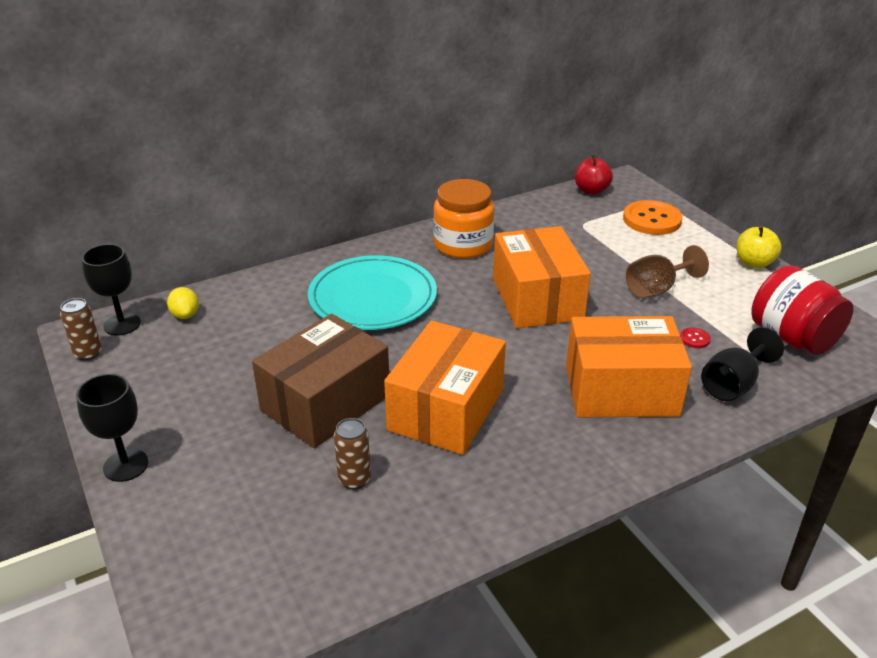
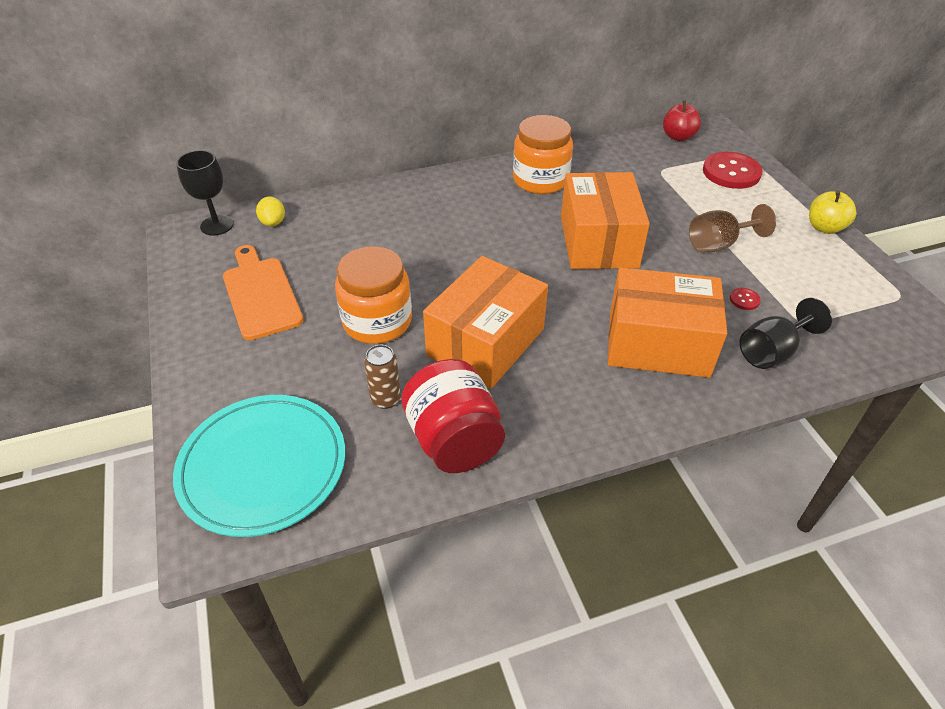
camera: 10 degrees right, 10 degrees up
(88, 353) = (182, 249): brown can -> none
(126, 465) = (190, 358): black goblet -> none
(190, 390) = (261, 294): none -> orange cutting board
(326, 403) = (377, 321): brown box -> orange jar
(373, 297) = (444, 224): turquoise plate -> turquoise plate (263, 466)
(652, 220) = (731, 172): orange button -> red button
(792, 338) = (845, 310): red jar -> red jar (454, 440)

